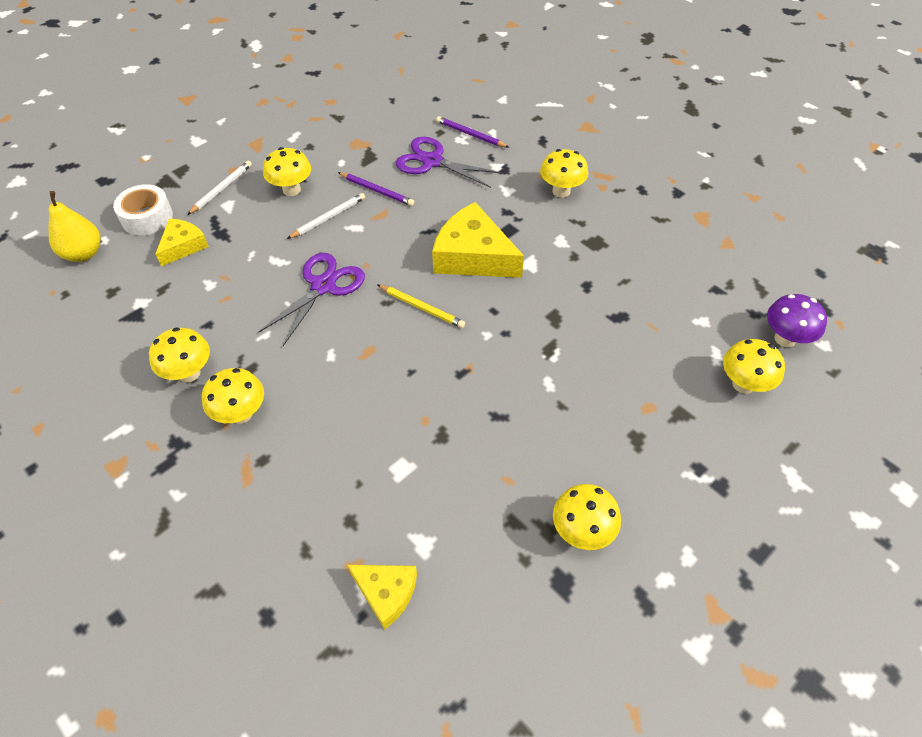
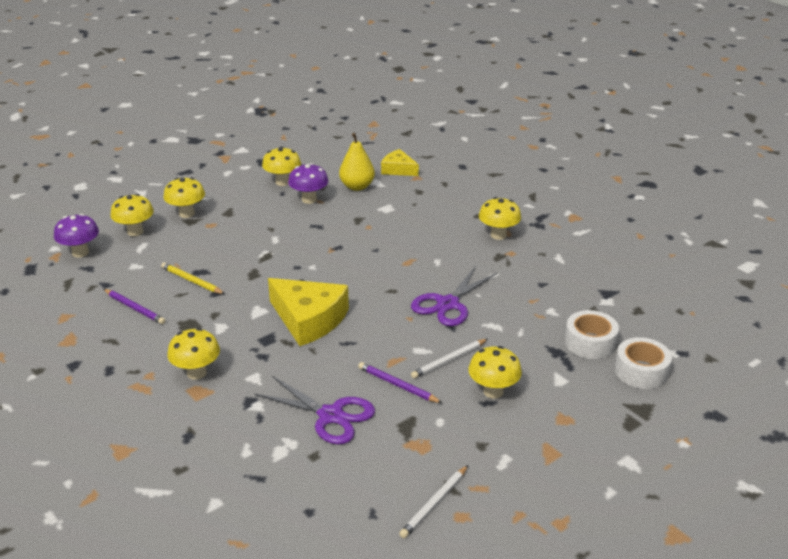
camera: 175 degrees left, 20 degrees down
(83, 253) = (685, 341): yellow pear -> yellow pear (357, 186)
(183, 246) = (590, 342): yellow cheese -> white tape
(189, 373) = (544, 257): yellow mushroom -> yellow mushroom (186, 214)
(221, 189) = (573, 397): white pencil -> white pencil (434, 503)
(421, 307) = (362, 285): yellow pencil -> yellow pencil (192, 281)
(471, 134) = (275, 449): purple pencil -> purple pencil (134, 308)
(525, 482) = (309, 199): none -> purple mushroom

